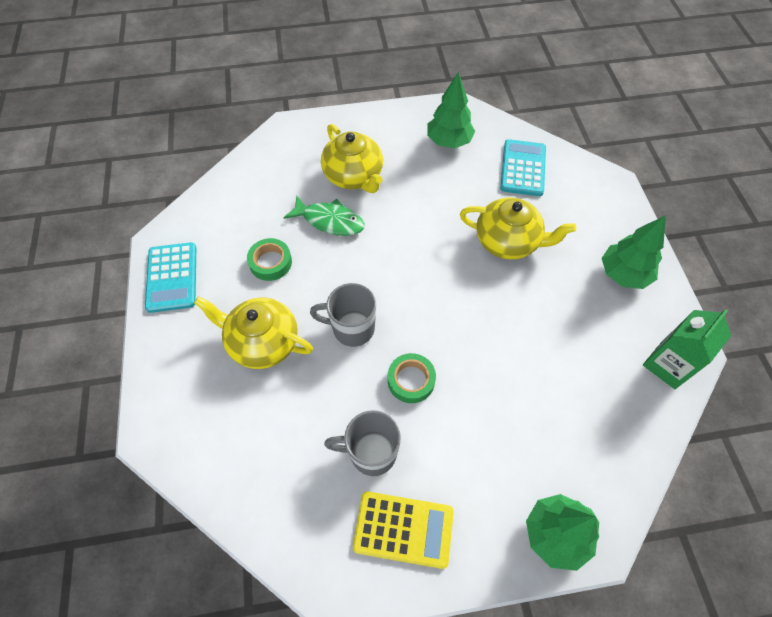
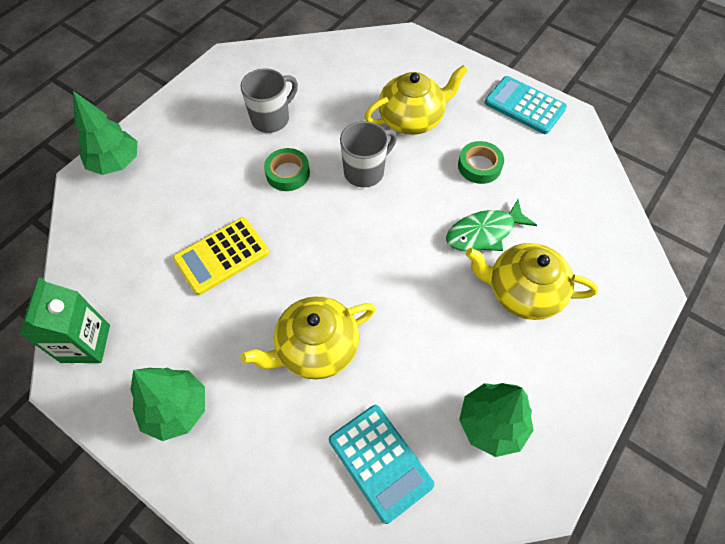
camera: 135 degrees right, 0 degrees up
(403, 529) = (215, 102): yellow calculator -> yellow calculator (222, 256)

